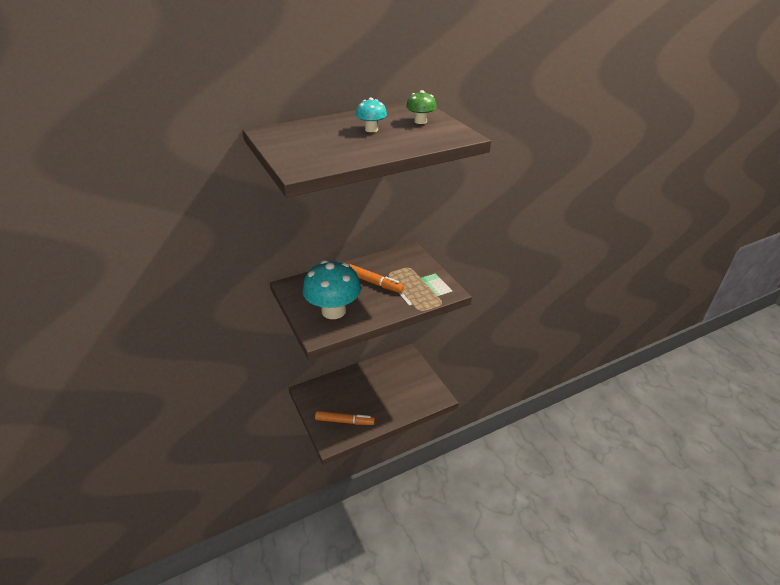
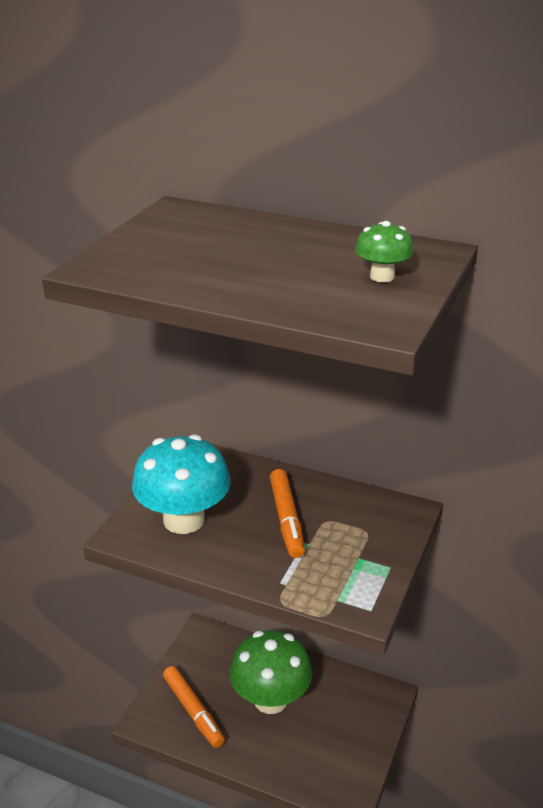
camera: 50 degrees right, 5 degrees down
(368, 391) = (270, 699): none -> green mushroom
(371, 129) = (289, 258): turquoise mushroom -> none

